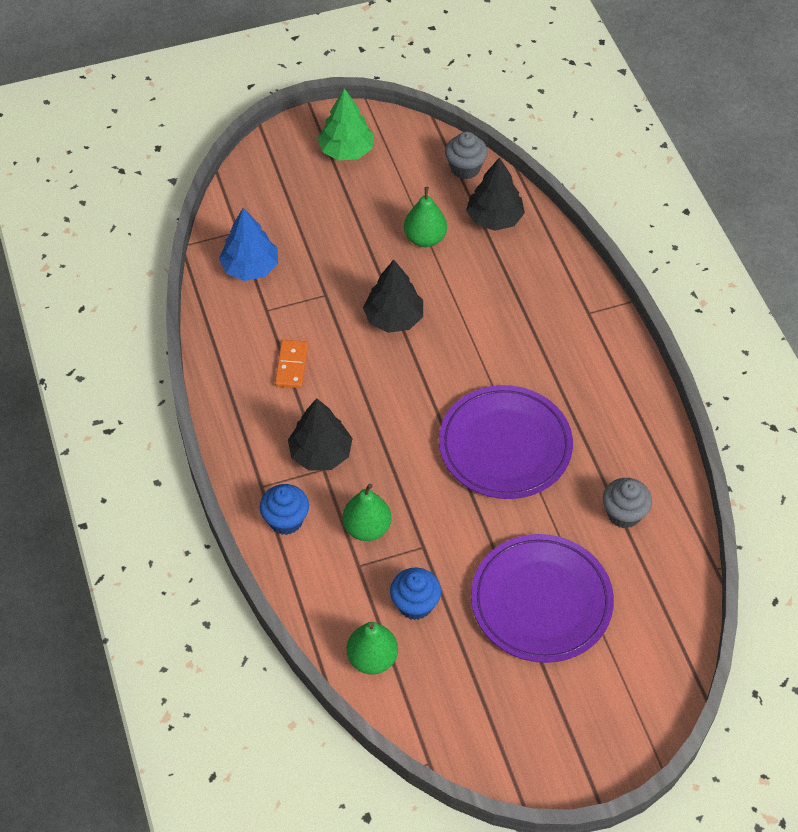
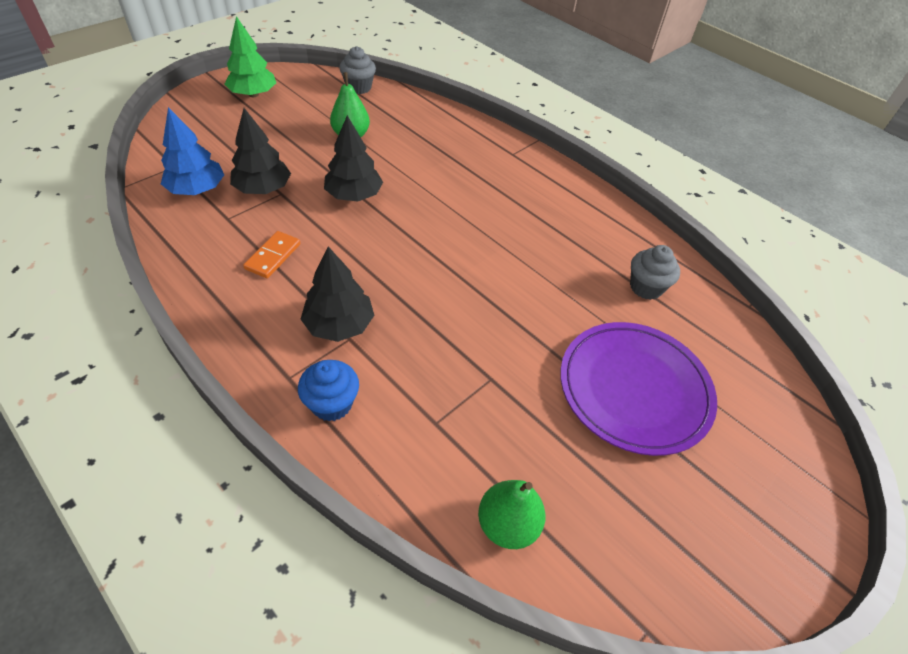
camera: 30 degrees left, 5 degrees down
(291, 365) = (273, 256): orange domino -> orange domino turned 45 degrees clockwise
(367, 528) = (424, 380): green pear -> none
(415, 604) = (517, 441): blue cupcake -> none
(494, 218) = (400, 112): black tree -> black tree (263, 189)
(505, 446) = (511, 265): purple plate -> none

